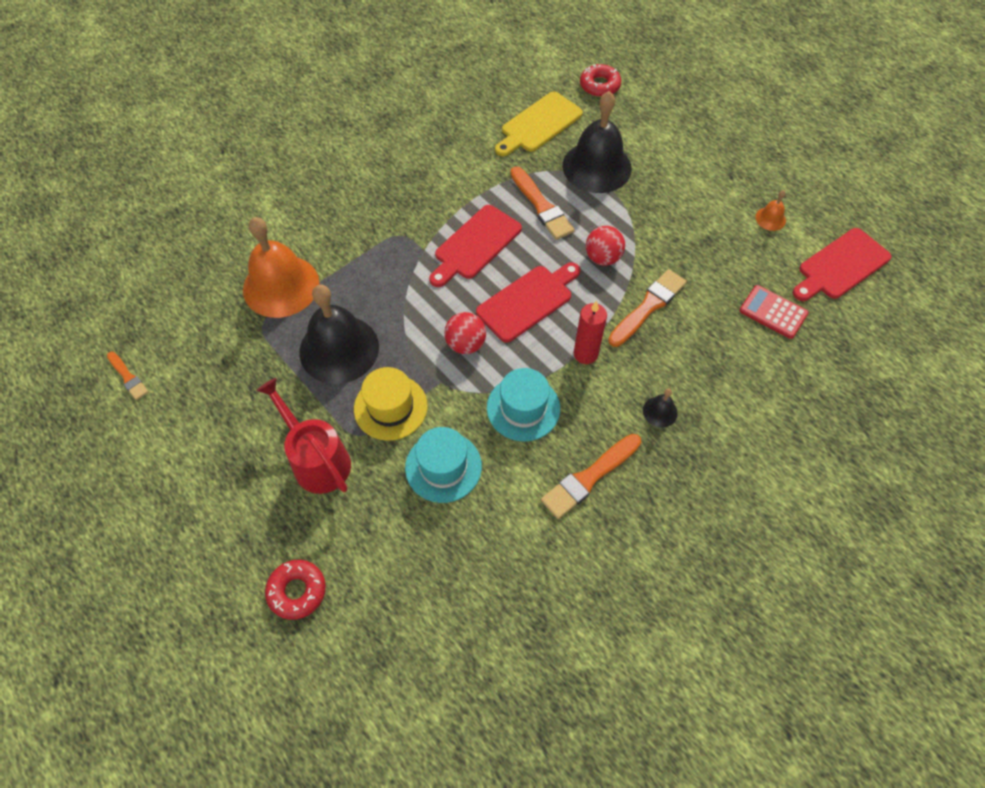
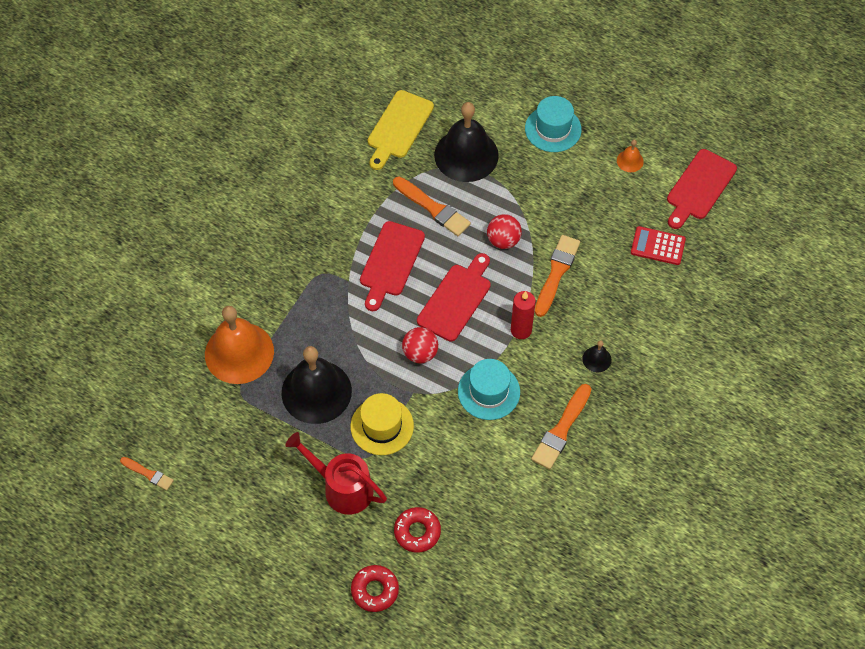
camera: 20 degrees left, 0 degrees up
(443, 467) = (445, 459): turquoise hat -> turquoise hat (553, 129)
(599, 85) = (438, 71): red donut -> red donut (417, 532)

